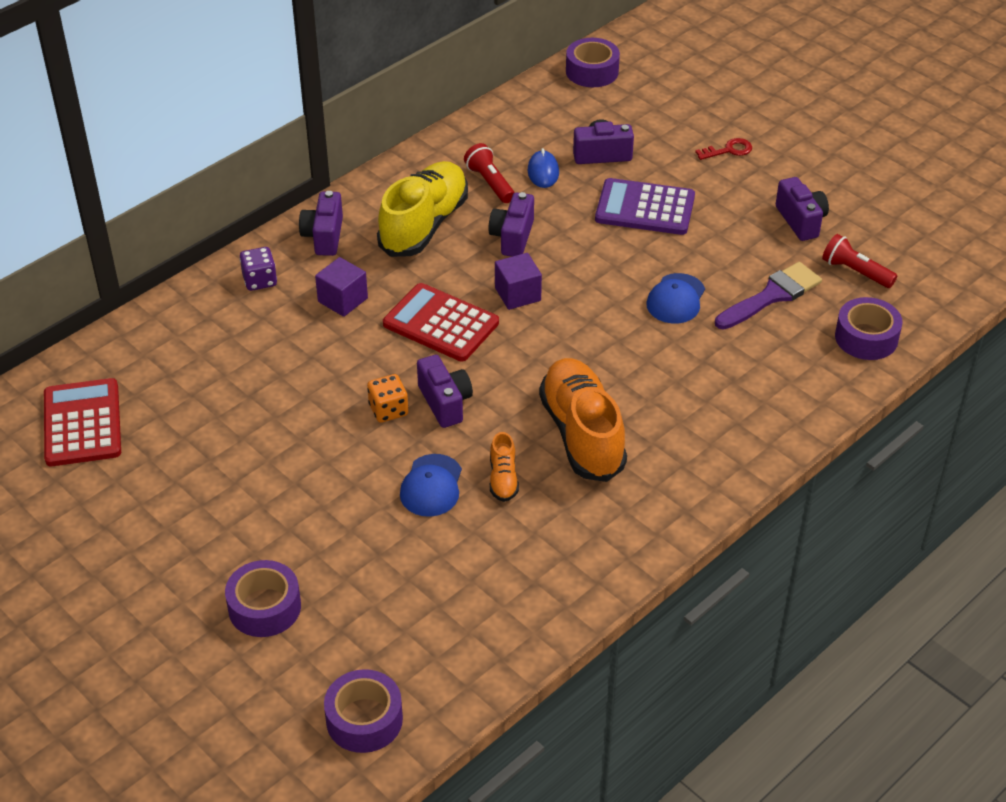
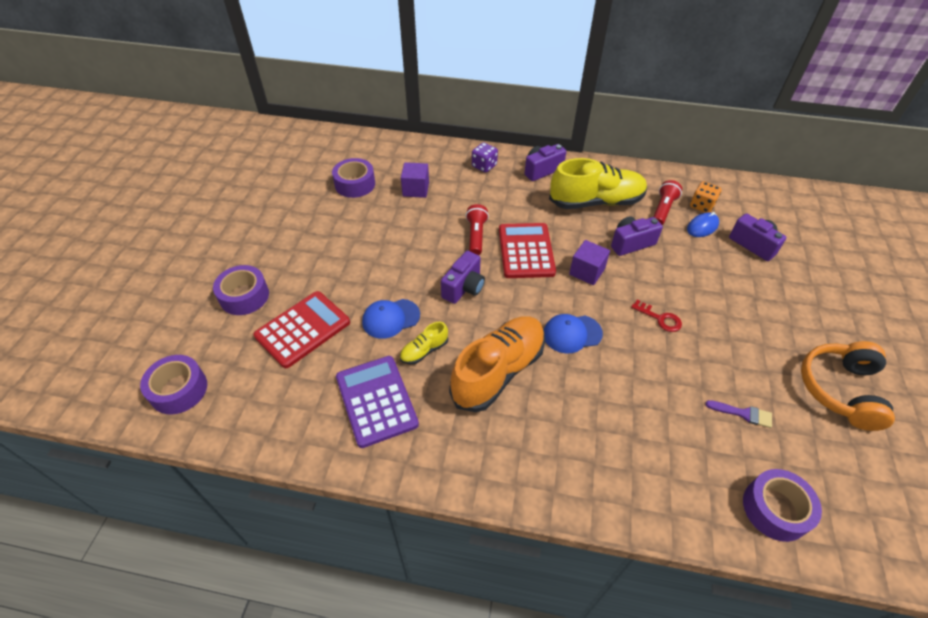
camera: 55 degrees right, 5 degrees up
(82, 423) = (329, 162): red calculator -> red calculator (303, 329)
(342, 300) = (502, 202): purple cube -> purple cube (416, 189)
(388, 410) = (435, 266): orange dice -> orange dice (701, 206)
(503, 479) = (424, 351): orange shoe -> yellow shoe
(592, 71) = (816, 201): purple tape -> purple tape (355, 184)
(645, 208) = (735, 292): purple calculator -> purple calculator (376, 400)
(676, 299) = (673, 355): blue cap -> blue cap (572, 334)
(728, 150) = (848, 307): red key -> red key (660, 318)
(772, 296) = (743, 413): purple brush -> purple brush, size x0.54
(801, 221) = (840, 390): purple camera -> orange headphones
(855, 272) = (835, 459): red flashlight -> red flashlight (476, 236)

